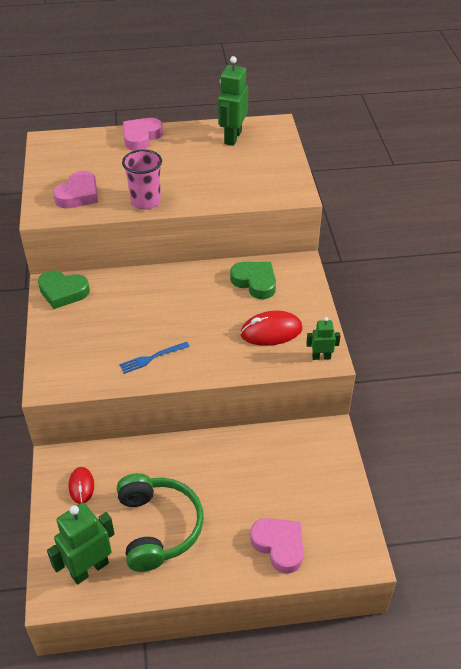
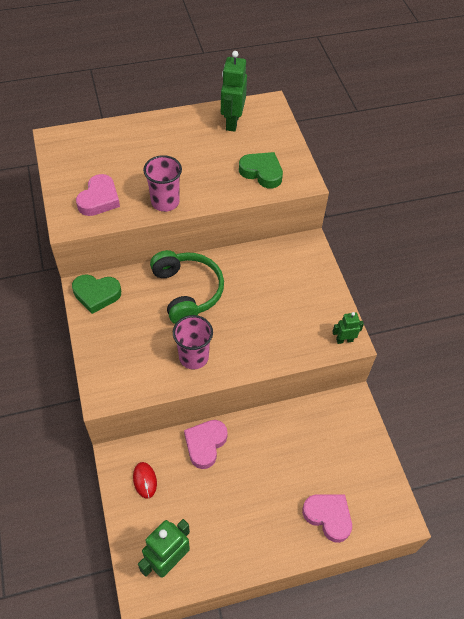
camera: 10 degrees left, 10 degrees up
(141, 137) = (145, 128): pink heart -> pink heart (205, 444)
(152, 358) = (193, 357): blue fork -> pink cup
(158, 527) = (221, 512): green headphones -> green headphones (187, 291)
(255, 282) = (271, 267): green heart -> green heart (262, 172)
(271, 331) = (295, 318): red mouse -> none

